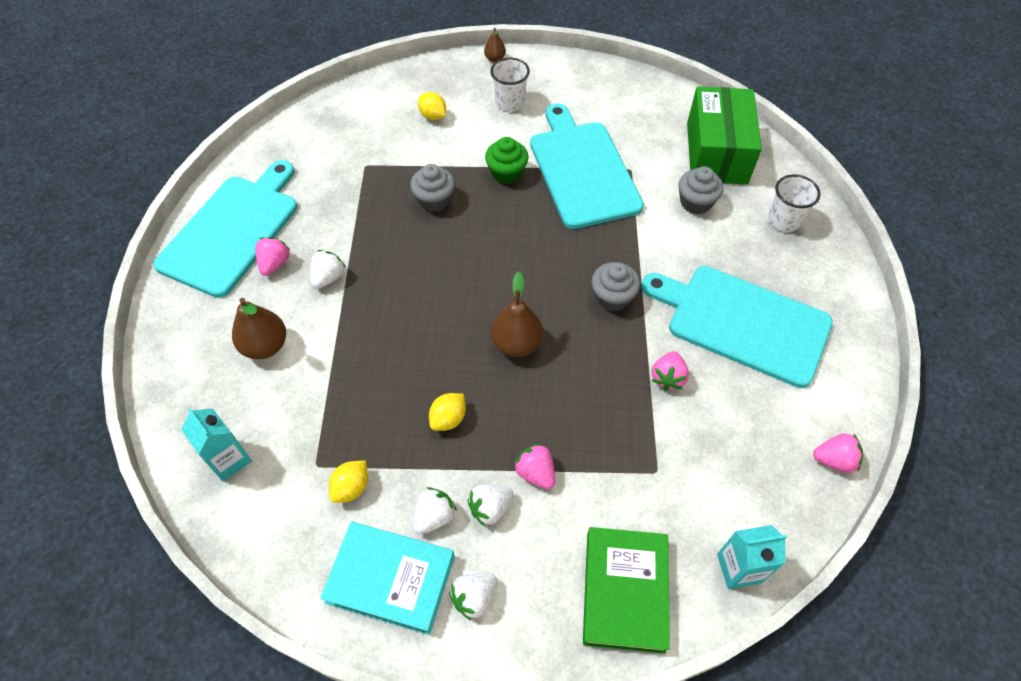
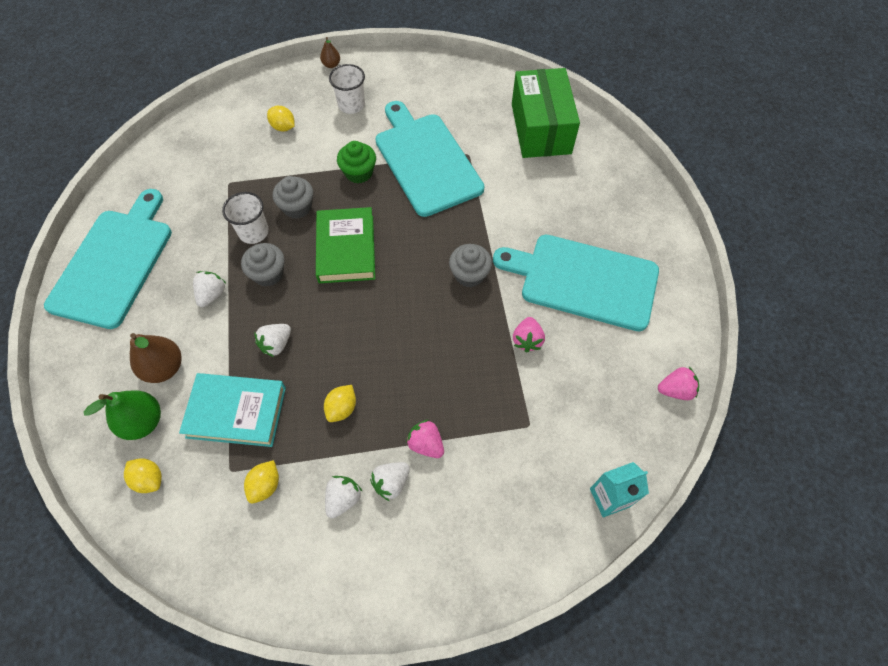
camera: 10 degrees left, 5 degrees up
(229, 460) = (149, 479): turquoise carton -> yellow lemon
(233, 399) = (143, 422): none -> green pear
(275, 264) = (160, 289): pink strawberry -> none
(390, 579) = (314, 561): turquoise book -> turquoise book (236, 412)
(474, 597) = (389, 564): white strawberry -> white strawberry (276, 344)
(516, 344) = (392, 330): brown pear -> none
(624, 591) = (517, 535): green book -> green book (346, 249)
(695, 202) = (529, 177): grey cupcake -> grey cupcake (268, 274)
(784, 220) = (606, 183): white cup -> white cup (253, 232)

